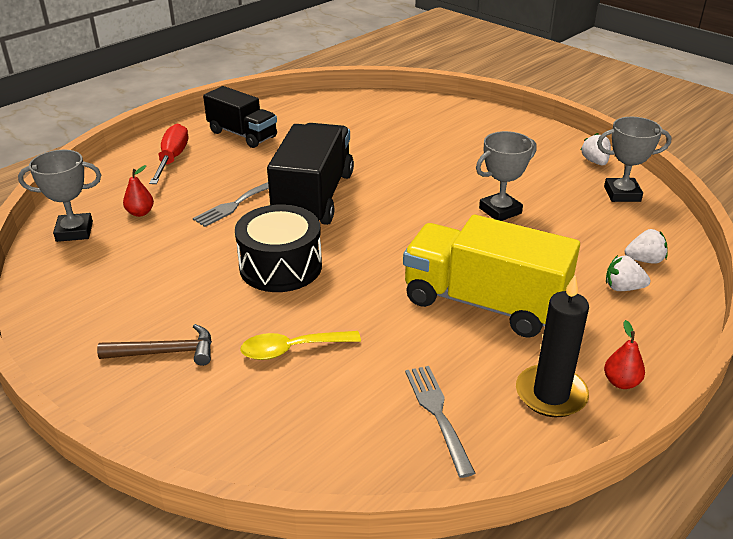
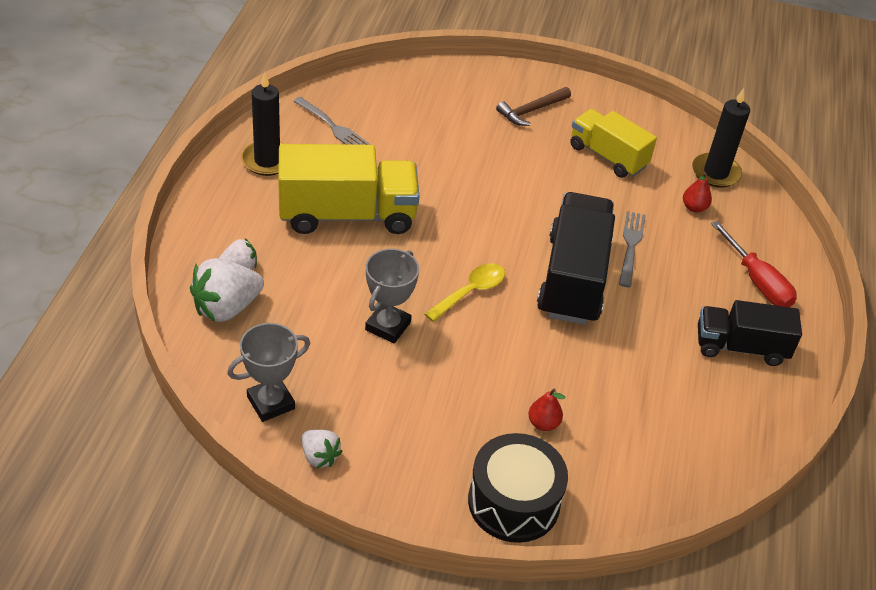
camera: 145 degrees right, 10 degrees up
(74, 231) = (715, 173): grey trophy -> black candle
(152, 276) = (608, 156): none -> yellow truck
(280, 266) = (526, 195): black drum -> black drum (513, 502)
(292, 349) = (455, 137): yellow spoon -> yellow spoon (470, 292)
(314, 197) = (573, 279): black truck -> black truck turned 150 degrees counterclockwise
(621, 382) = (221, 183): red pear -> red pear (543, 423)
(644, 260) = (226, 308): white strawberry -> white strawberry, size x1.79

